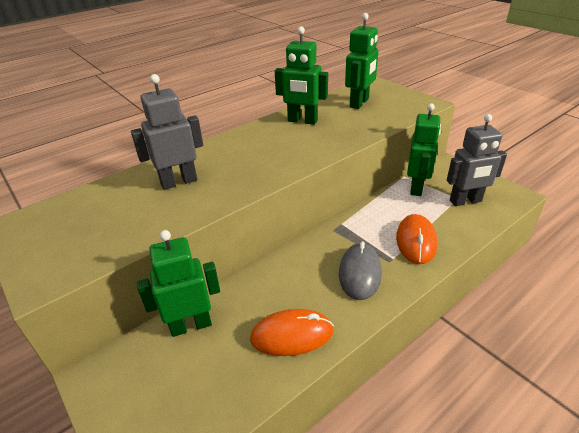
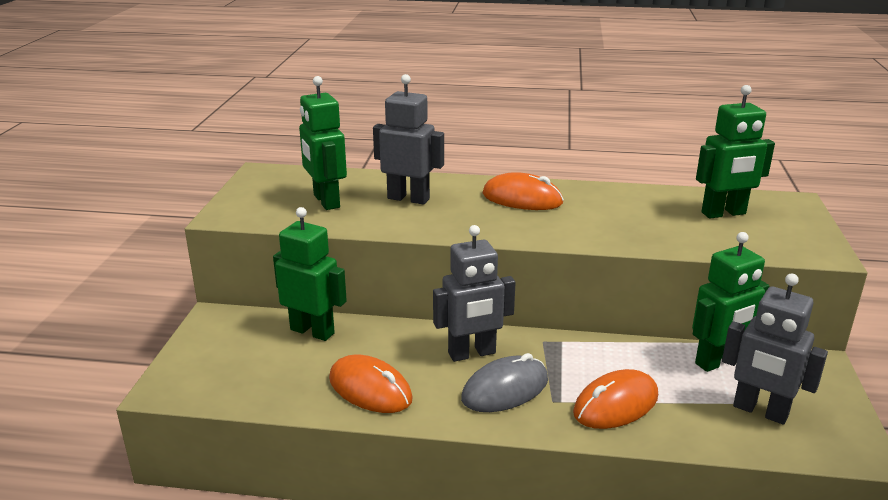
camera: 45 degrees right, 10 degrees down
(251, 144) = (522, 198): none -> orange mouse
(302, 121) = (616, 201): green robot -> green robot (326, 201)
(311, 264) = (472, 353): none -> grey robot

